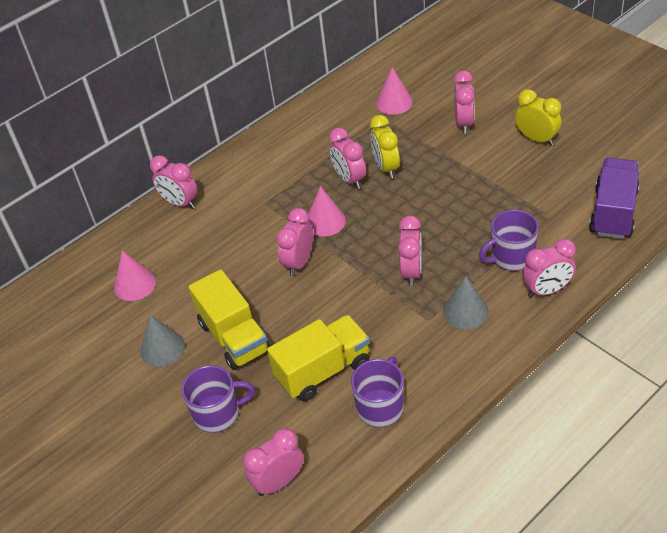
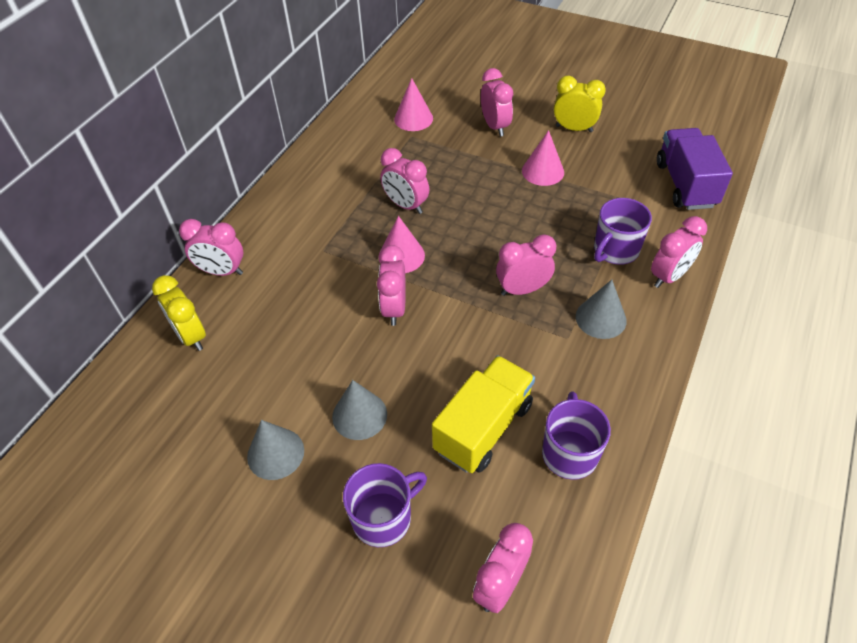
camera: 25 degrees left, 5 degrees up
(135, 284) = (206, 381): pink cone -> pink cone (543, 171)
(234, 337) = (359, 415): yellow truck -> grey cone
(386, 168) = (439, 185): yellow clock -> yellow clock (191, 336)
(411, 272) = (522, 289): pink clock -> pink clock turned 90 degrees counterclockwise

